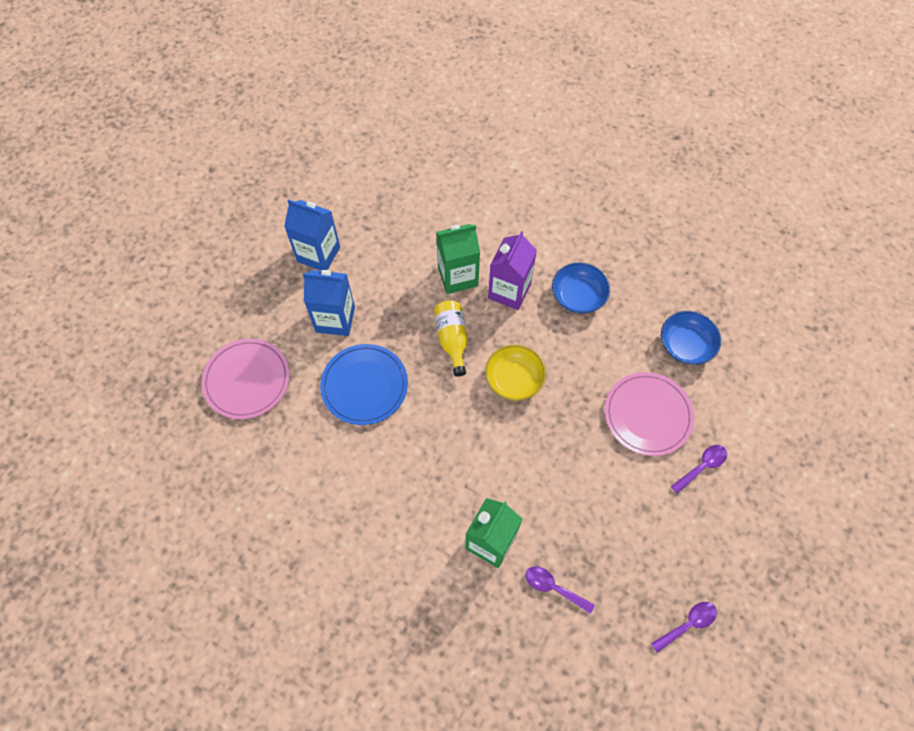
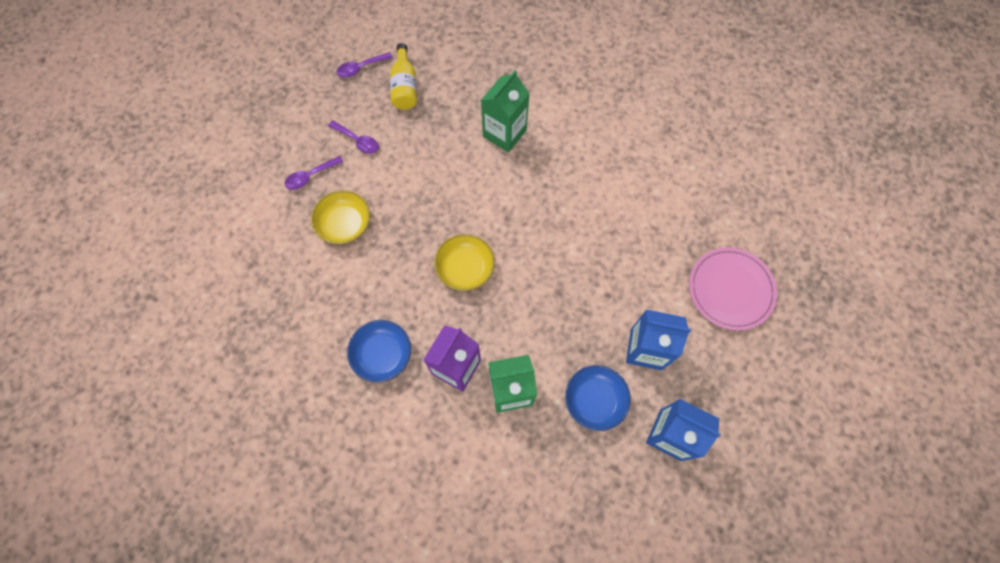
camera: 175 degrees left, 5 degrees up
(364, 385) = (613, 274): blue plate -> none
(452, 339) = (523, 315): yellow bottle -> yellow bottle (405, 87)
(553, 587) = (458, 98): purple spoon -> purple spoon (358, 141)
(648, 415) = (345, 224): pink plate -> yellow bowl
(685, 345) = (286, 289): blue bowl -> blue bowl (595, 400)

